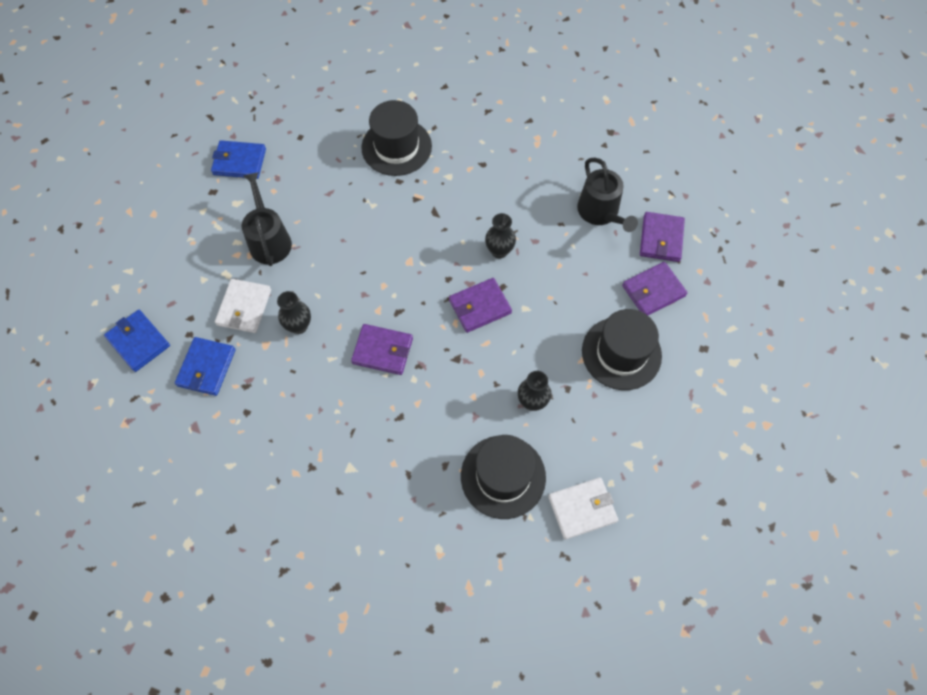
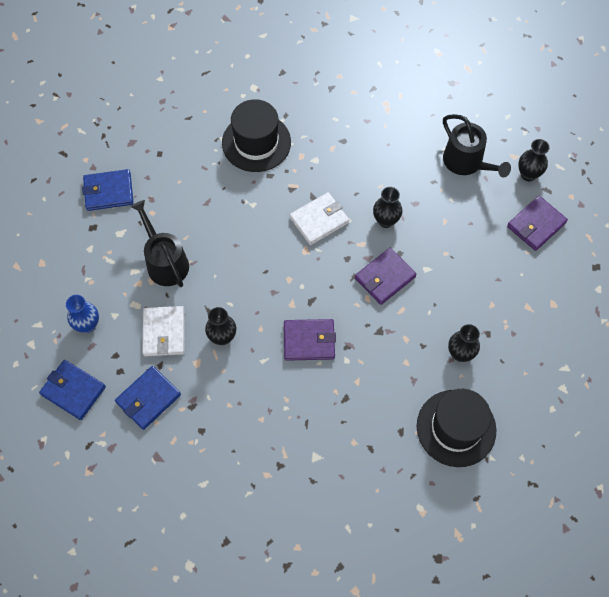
camera: 15 degrees left, 0 degrees up
(174, 282) = (87, 325): none -> blue vase
(206, 367) = (148, 398): blue wallet -> blue wallet turned 45 degrees clockwise
(582, 509) = (534, 438): white wallet -> white wallet (319, 220)
(621, 353) = (525, 289): black hat -> none
(661, 239) = (528, 174): purple wallet -> black vase

